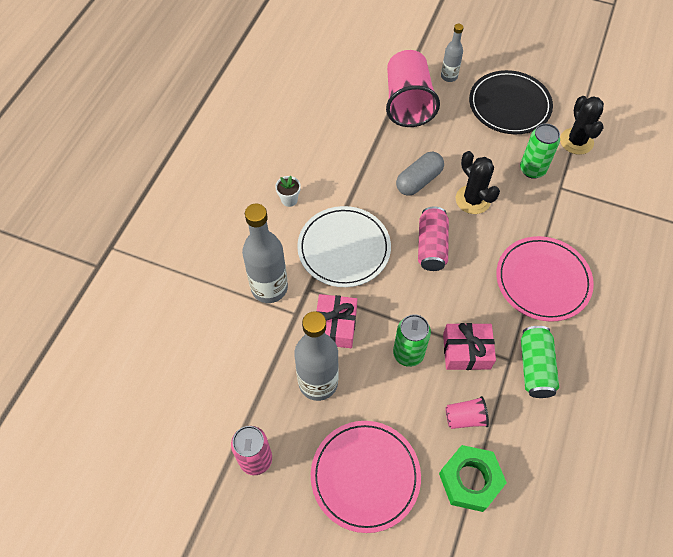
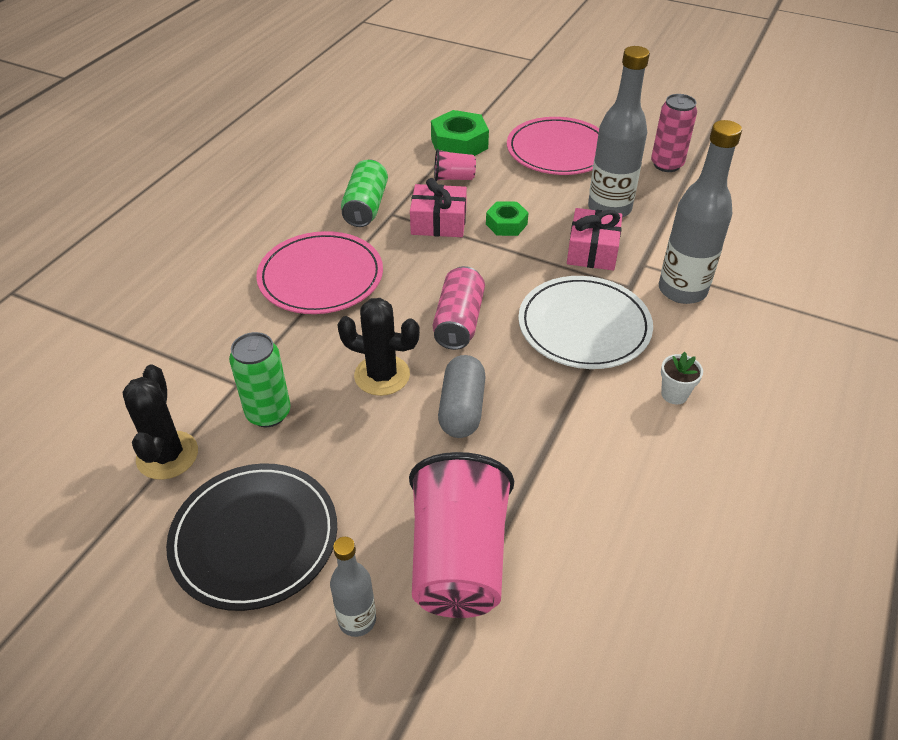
camera: 175 degrees left, 15 degrees down
(408, 354) = (506, 224): green can -> green nut
(418, 180) = (462, 409): grey capsule -> grey capsule turned 45 degrees counterclockwise
(473, 200) = (382, 375): black cactus -> black cactus turned 45 degrees counterclockwise

